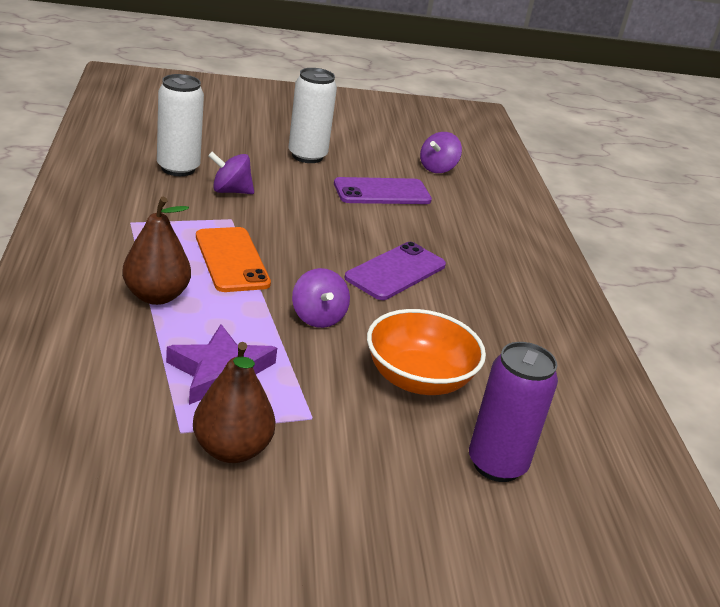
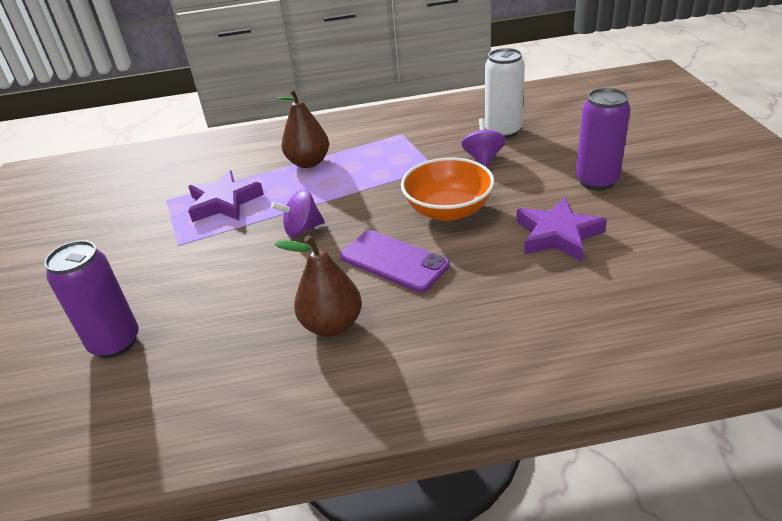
camera: 95 degrees right, 5 degrees up
(231, 260) = (370, 179): orange phone -> none
(232, 449) = (148, 219): brown pear -> brown pear (332, 325)
(307, 156) = (596, 181): white can -> purple can
(382, 192) = (557, 235): purple phone -> purple star
(418, 379) = (226, 290): orange bowl -> orange bowl (448, 210)
(437, 168) = (667, 268): purple spinning top -> none

